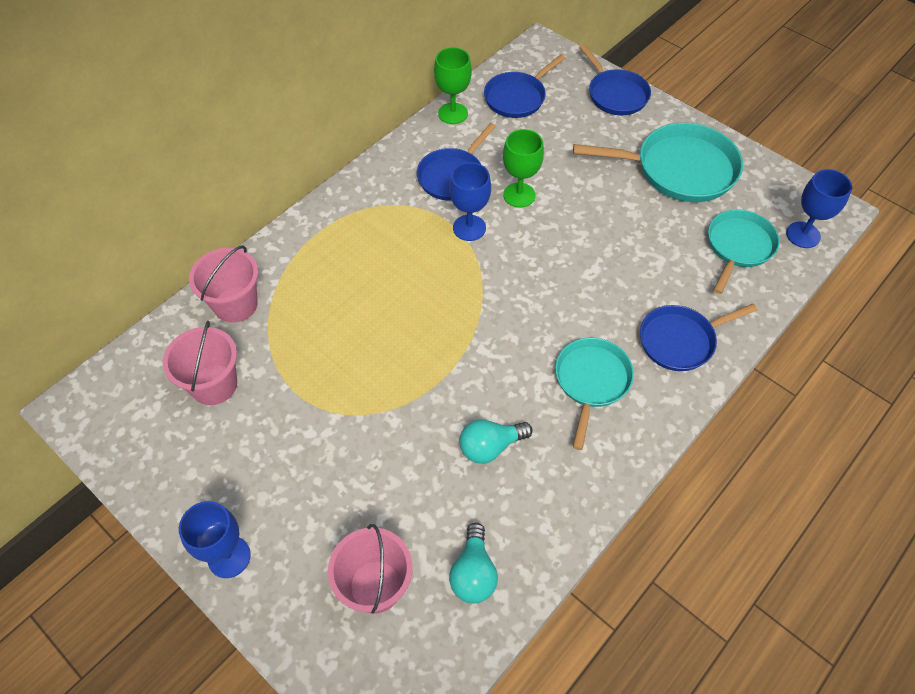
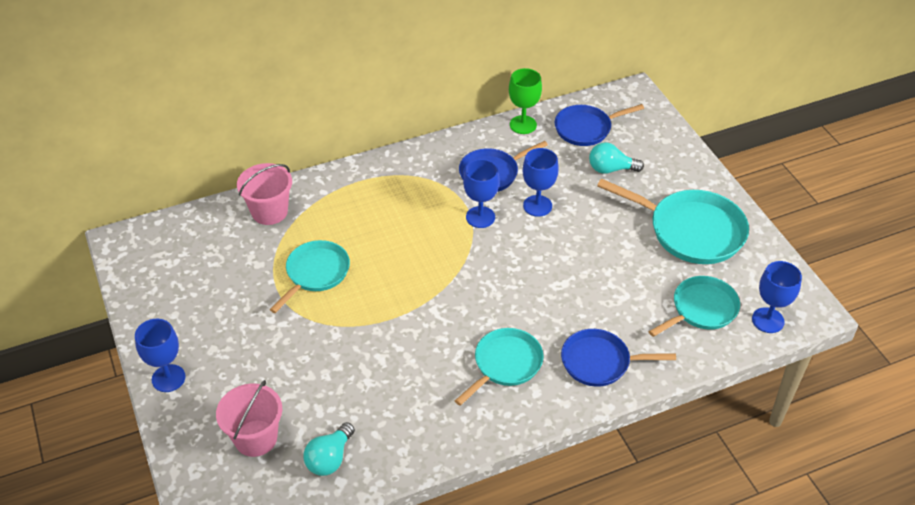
camera: 25 degrees right, 10 degrees down
(214, 384) = (223, 261): pink bucket -> none
(330, 358) = (315, 273): none -> turquoise pan
(490, 447) = (396, 380): turquoise light bulb -> turquoise light bulb (611, 169)
(519, 195) = (537, 206): green goblet -> blue goblet
(615, 94) = (675, 152): blue pan -> none

